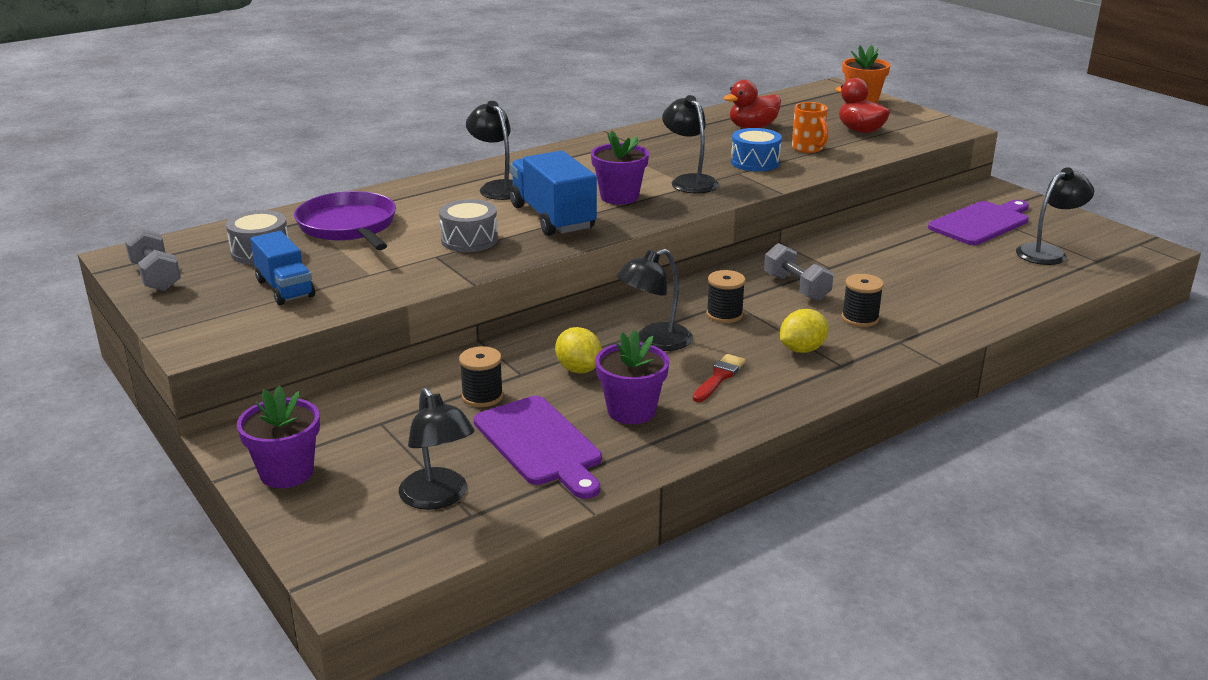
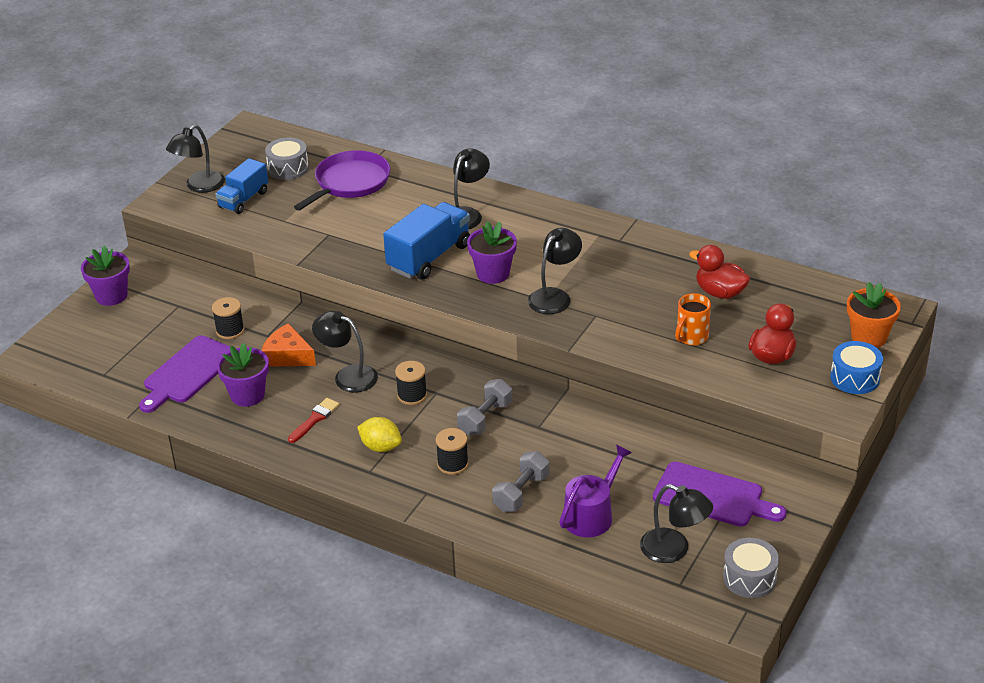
camera: 65 degrees right, 10 degrees up
(156, 276) = (229, 150): grey dumbbell -> grey dumbbell (521, 493)
(438, 498) = (114, 356): black lamp -> black lamp (199, 186)
(469, 240) = (363, 237): grey drum -> grey drum (749, 578)
(578, 369) = (288, 356): yellow lemon -> orange cheese
(719, 377) = (315, 419): red brush -> red brush turned 60 degrees counterclockwise
(755, 162) = (628, 317): blue drum -> blue drum (855, 378)
(980, 273) = (591, 515): none -> purple watering can

